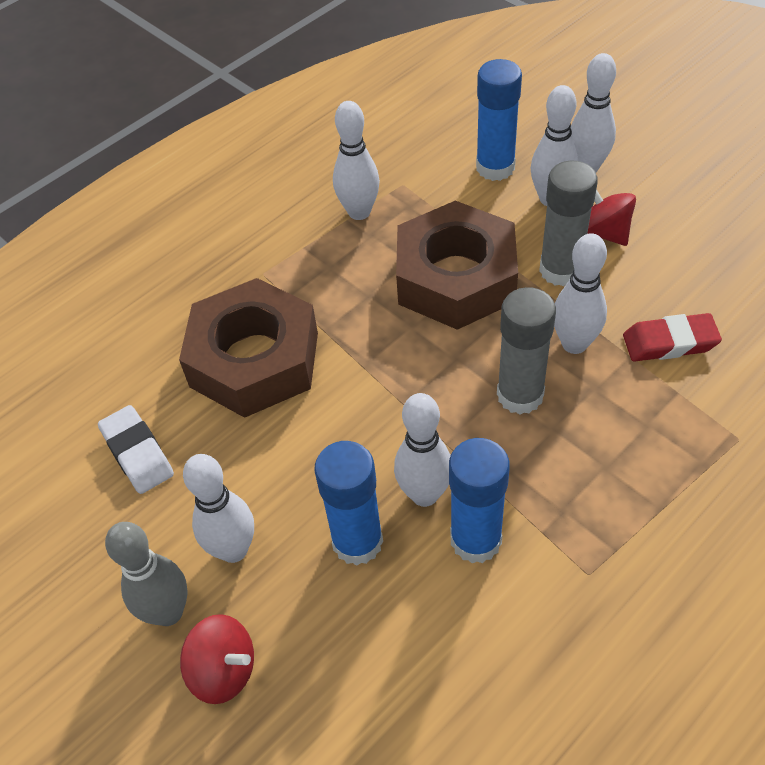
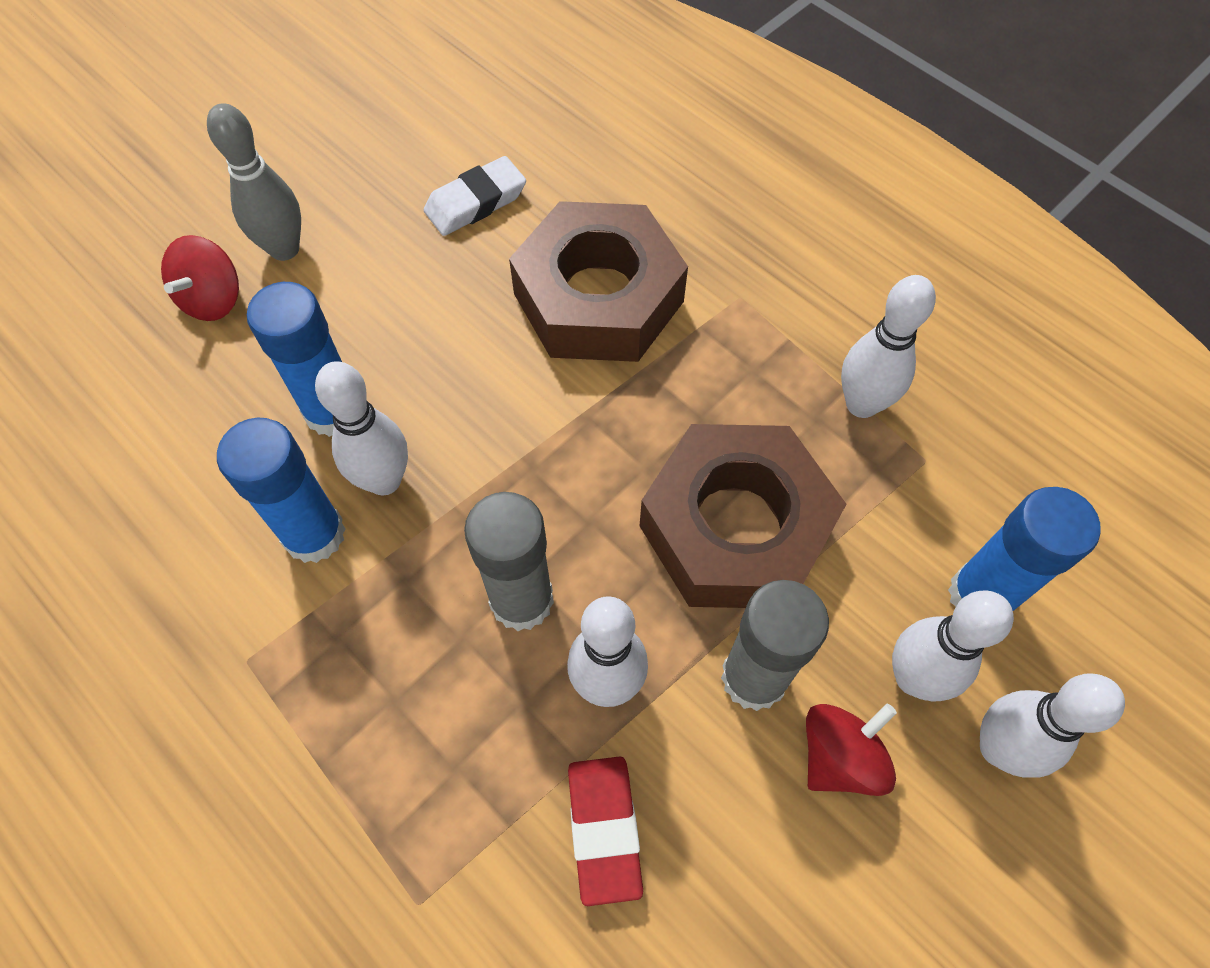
camera: 85 degrees right, 10 degrees up
(233, 549) = (344, 297): white bowling pin -> none

